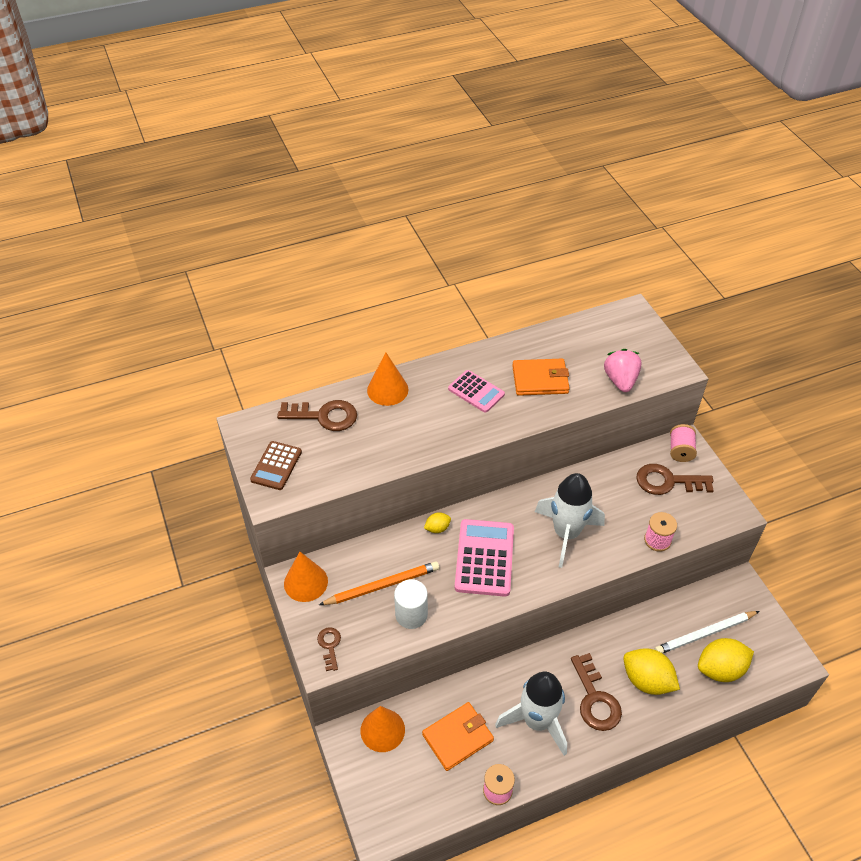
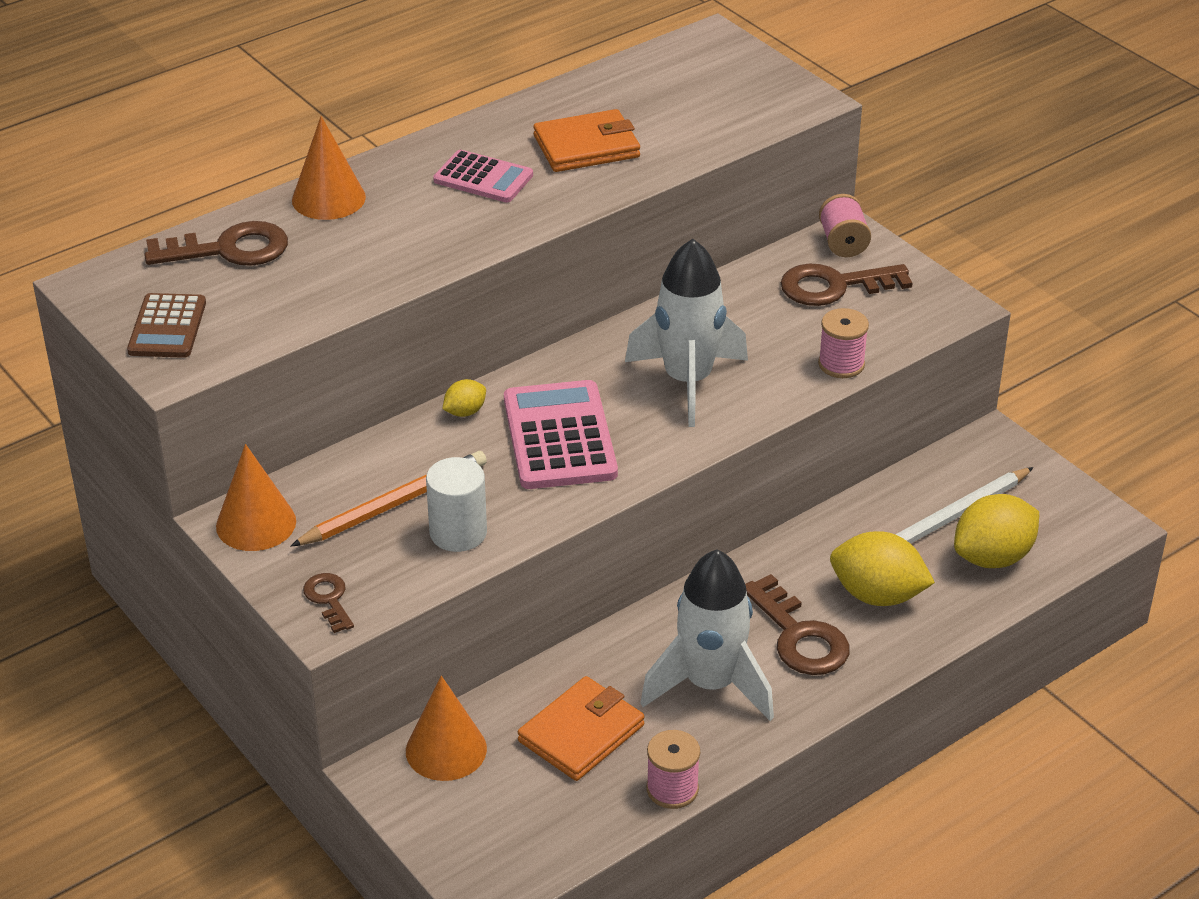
camera: 15 degrees left, 10 degrees down
(620, 380) = (720, 128): pink strawberry -> none

